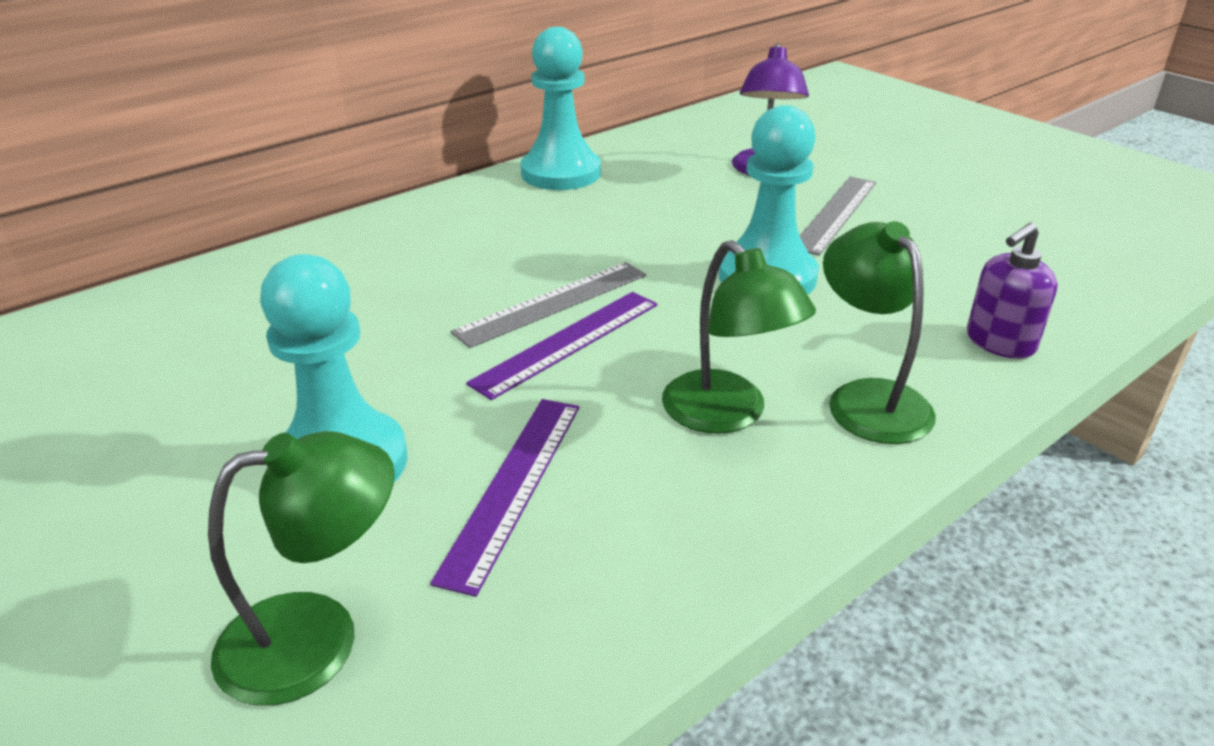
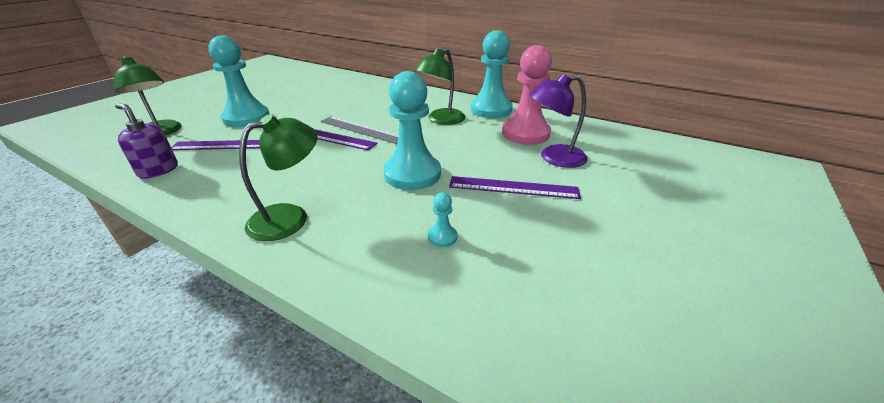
camera: 70 degrees right, 0 degrees up
(676, 170) = (525, 133): none -> pink pawn
(727, 415) = (274, 179): green lamp -> green lamp (441, 120)
(835, 214) = (513, 187): grey ruler -> purple ruler
(941, 281) = (442, 237): none -> turquoise pawn
(1000, 342) = (364, 267): purple soap dispenser -> purple soap dispenser (158, 170)

